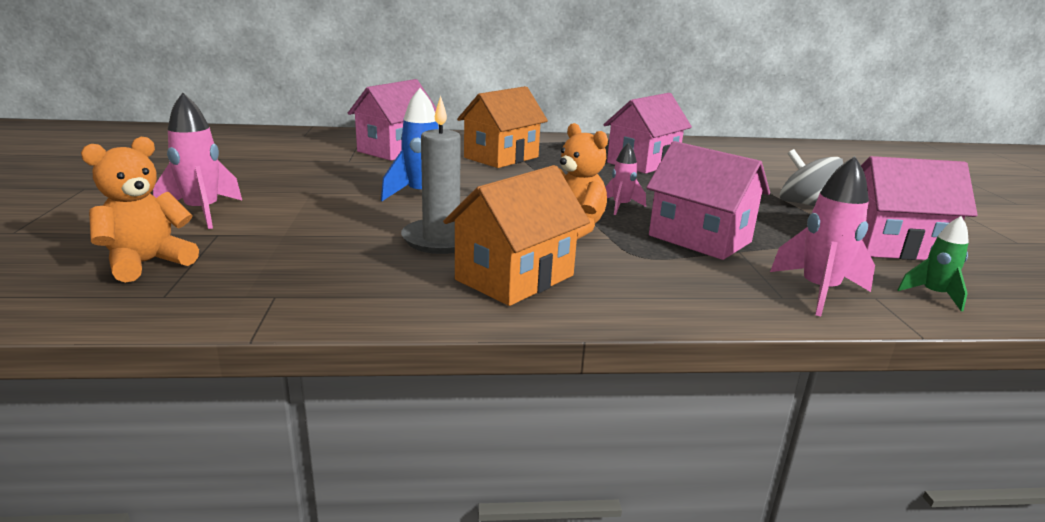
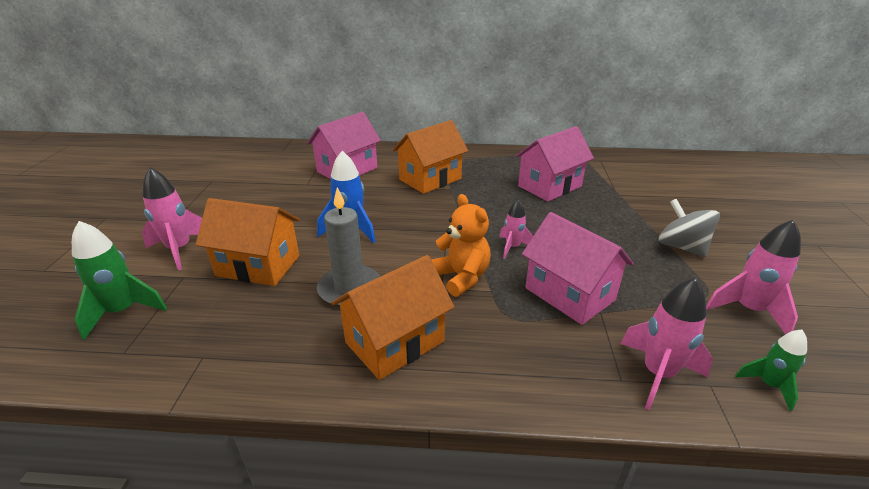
camera: 10 degrees right, 10 degrees up
(147, 263) = (123, 311): orange teddy bear -> green rocket
(315, 224) = (258, 265): none -> orange house
(891, 246) = (748, 310): pink house -> pink rocket

